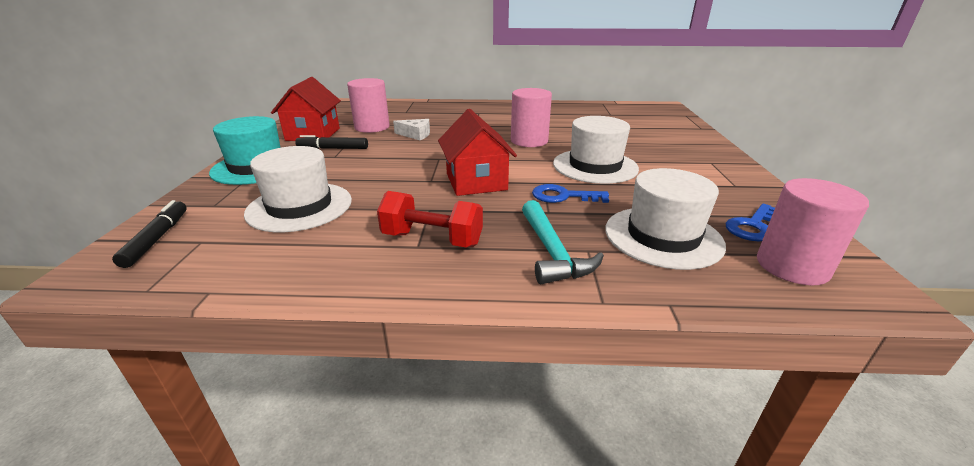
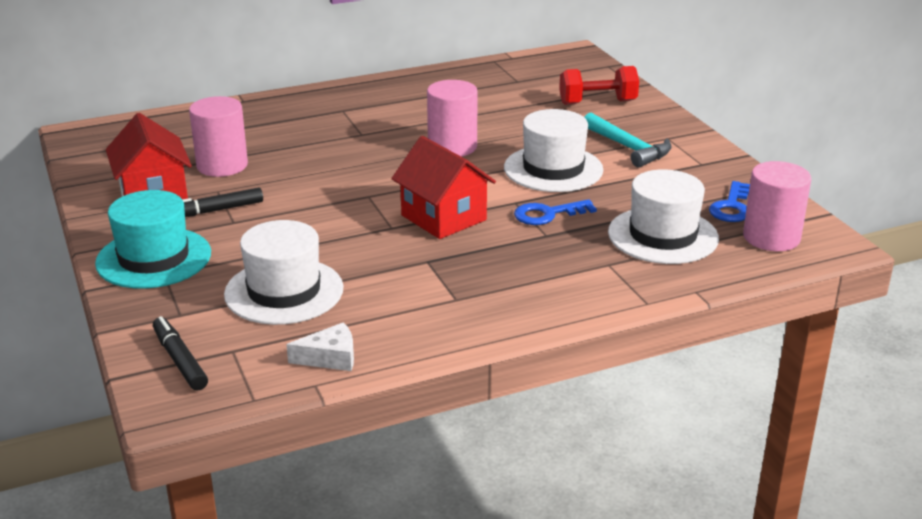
camera: 25 degrees left, 0 degrees up
(416, 135) = (299, 166): white cheese -> white cheese (330, 358)
(432, 239) = (463, 289): red dumbbell -> red dumbbell (597, 102)
(552, 252) = (580, 273): turquoise hammer -> turquoise hammer (628, 148)

